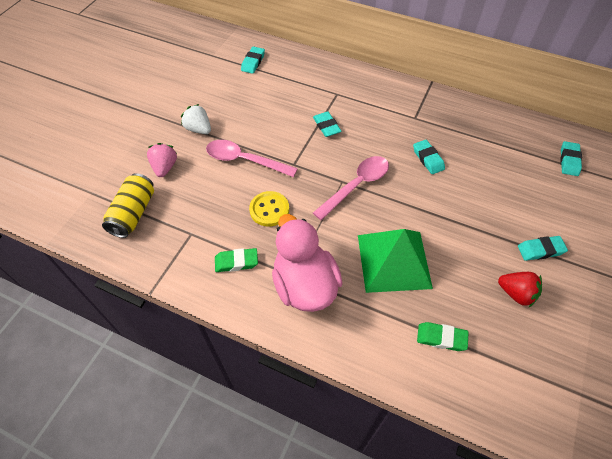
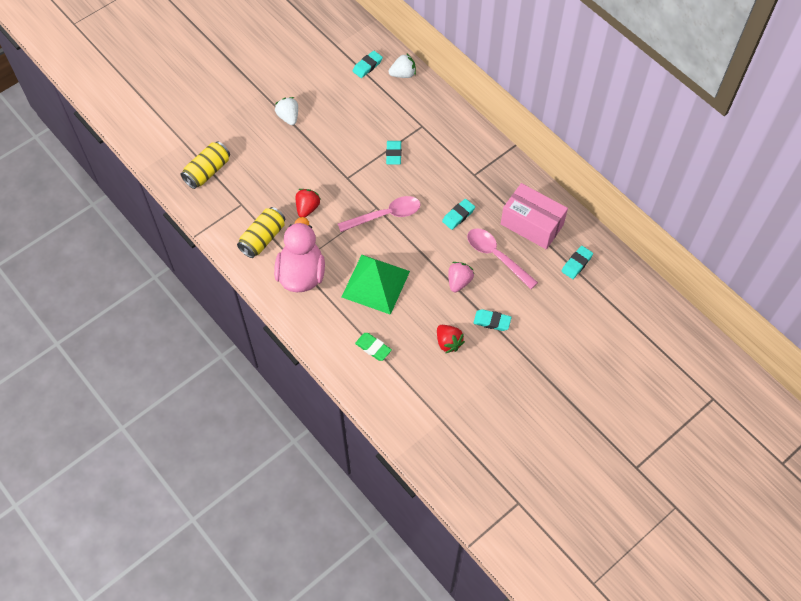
camera: 25 degrees right, 5 degrees up
(165, 167) = (246, 142): pink strawberry -> pink strawberry (459, 281)
(236, 262) = (263, 238): green eraser -> yellow can
(245, 160) = (310, 159): pink spoon -> pink spoon (496, 256)
(269, 210) = (307, 208): yellow button -> red strawberry
(291, 58) = (403, 74): none -> white strawberry
(428, 159) = (458, 216): turquoise eraser -> turquoise eraser turned 45 degrees clockwise
(500, 141) = (531, 224): none -> pink box

